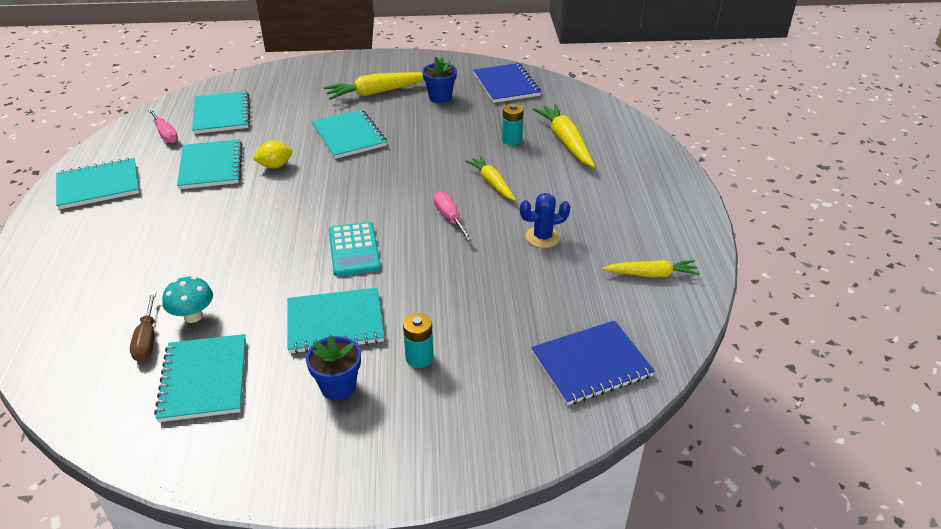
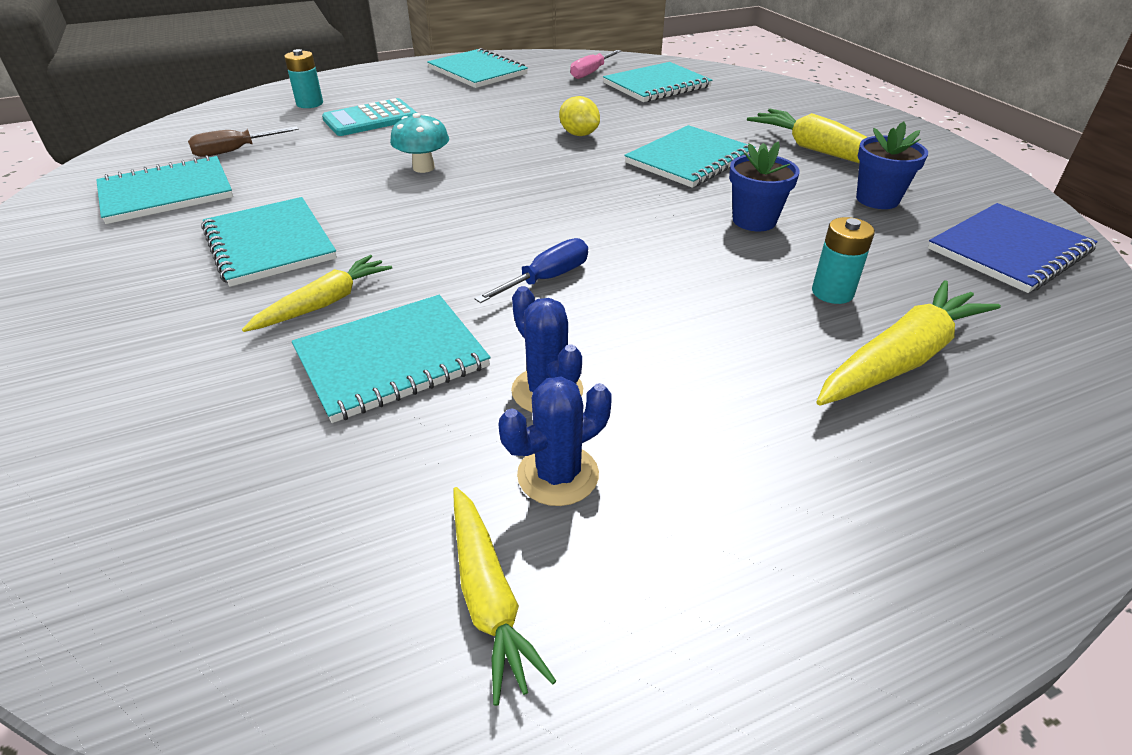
camera: 70 degrees right, 0 degrees up
(193, 316) = (274, 162): turquoise mushroom -> turquoise mushroom (423, 168)
(211, 166) = (550, 105): turquoise notebook -> turquoise notebook (392, 359)
(338, 387) = (140, 275): blue flower pot -> blue flower pot (754, 220)
(354, 249) = (429, 221): turquoise calculator -> turquoise calculator (371, 119)
(419, 358) = (194, 325): turquoise battery -> turquoise battery (310, 104)
(449, 218) = (546, 279): pink screwdriver -> blue screwdriver
(492, 183) = (676, 299): yellow carrot -> yellow carrot (324, 303)
(591, 364) = (160, 536): blue notebook -> none
(597, 245) = (558, 475): none -> blue cactus

